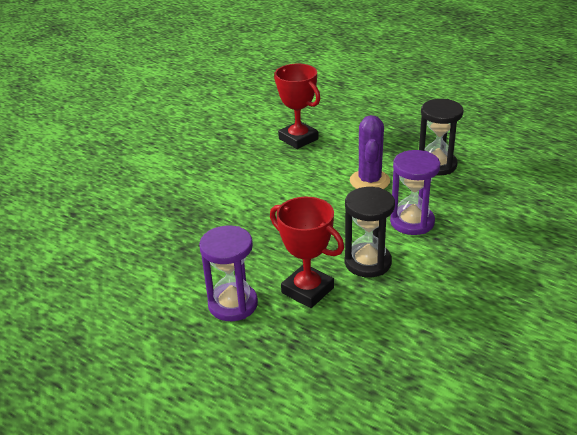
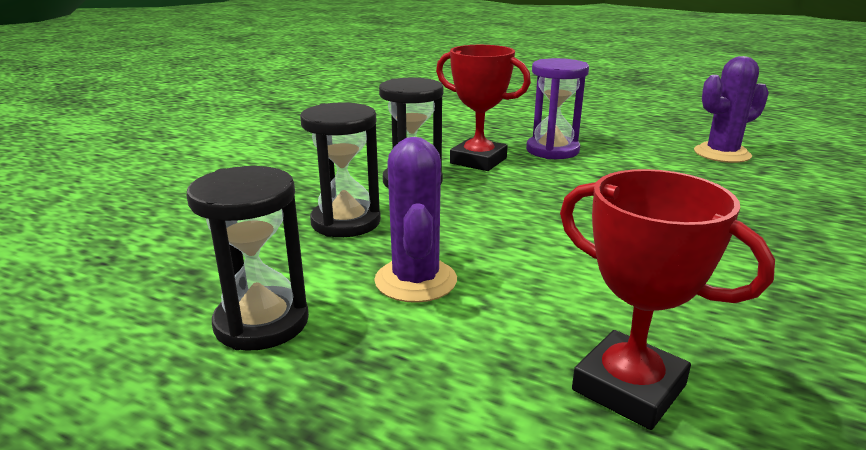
camera: 170 degrees right, 10 degrees down
(88, 287) = (722, 154): none -> purple cactus
(412, 222) = (346, 222): purple hourglass -> black hourglass

